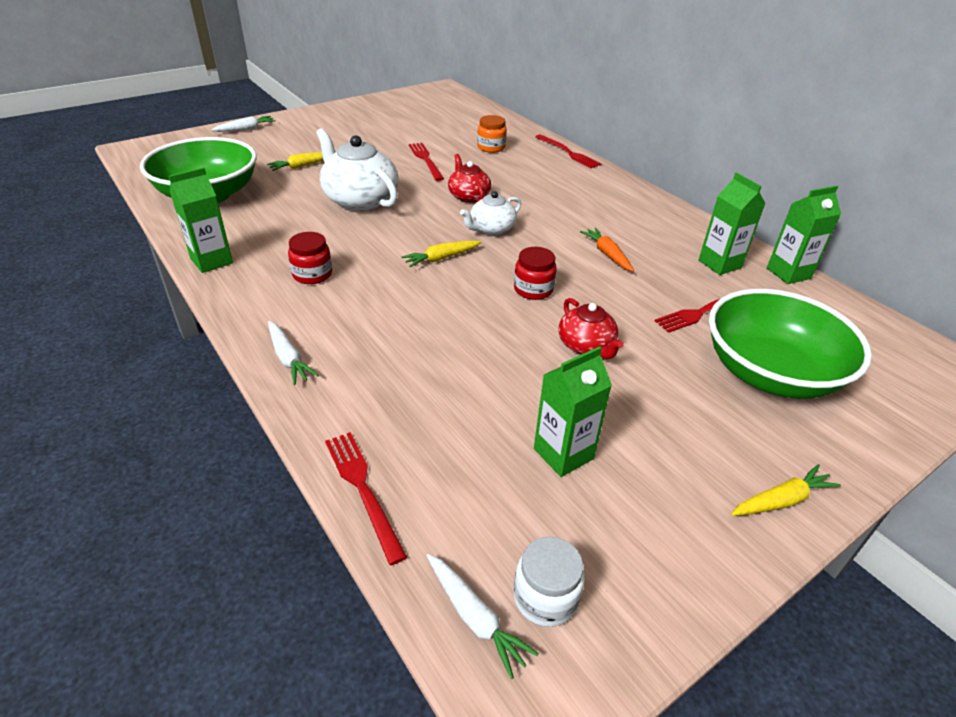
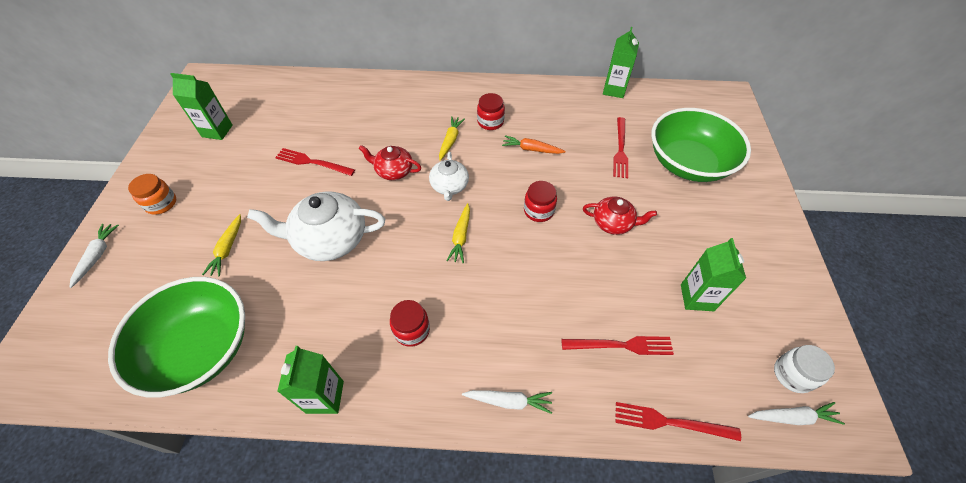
camera: 50 degrees left, 15 degrees up
(491, 147) = (337, 114): orange jar -> orange jar (161, 203)
(568, 152) = (391, 81): red fork -> red fork (621, 345)
(604, 218) = (490, 122): none -> red jar
(719, 264) = (583, 109): green carton -> green carton (217, 131)
(781, 500) = (776, 230): yellow carrot -> yellow carrot (450, 141)

